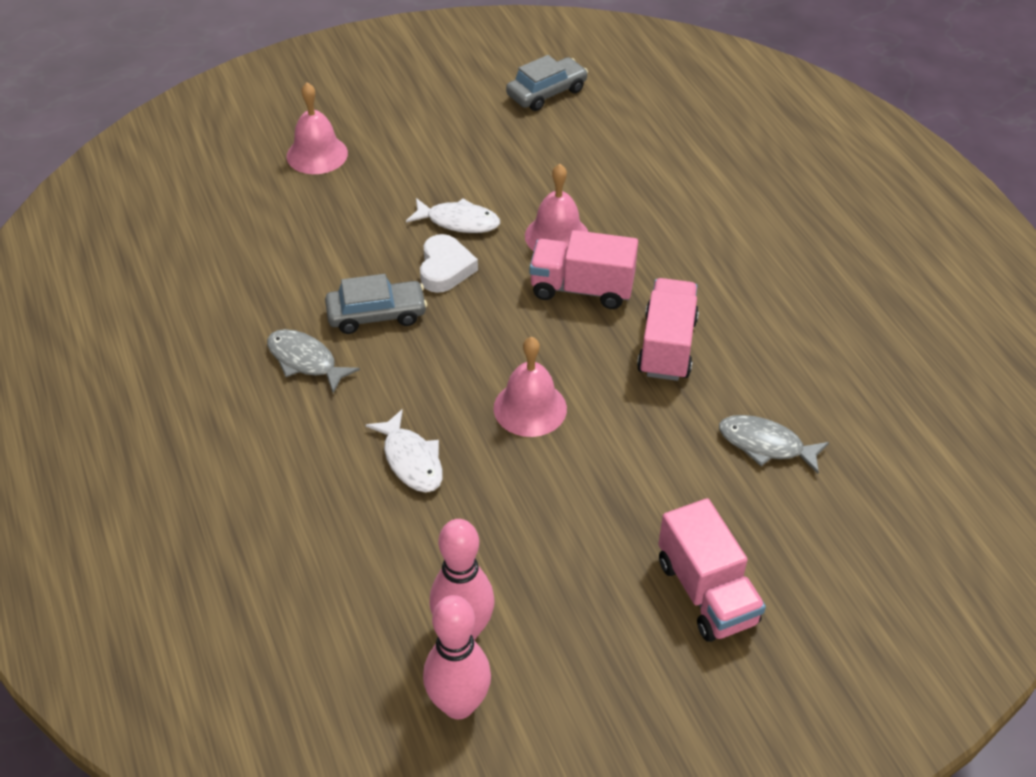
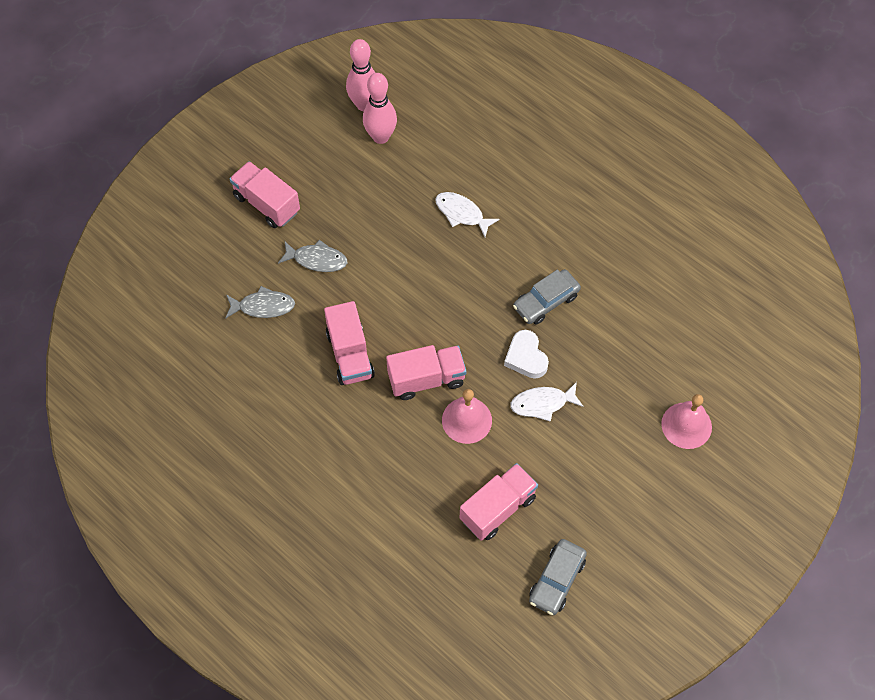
camera: 155 degrees right, 15 degrees up
(305, 361) = (565, 250): grey fish -> grey fish (317, 260)
(530, 408) = (413, 274): pink bell -> none
(571, 157) = (497, 508): none -> pink truck

